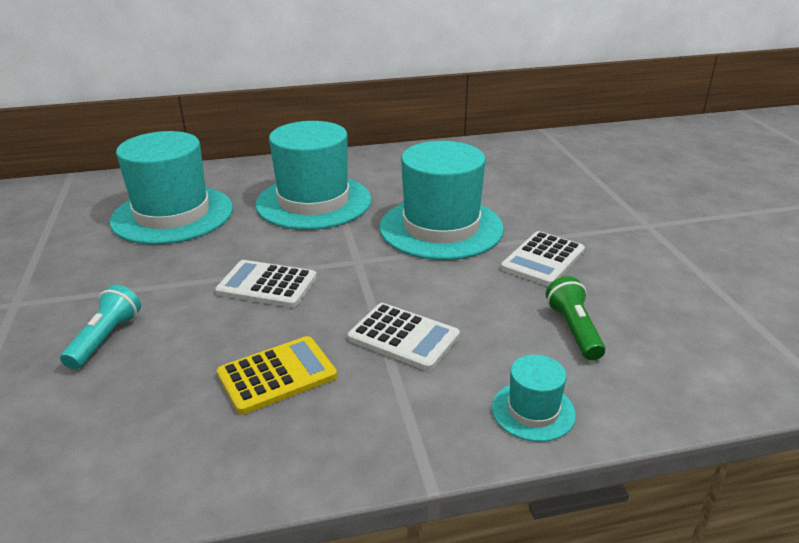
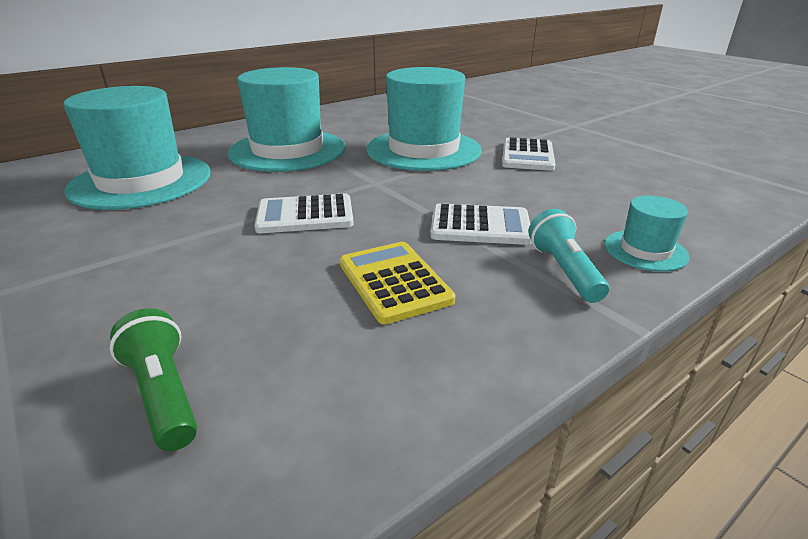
camera: 25 degrees left, 0 degrees up
(105, 339) = (156, 299): turquoise flashlight -> turquoise flashlight (564, 270)
(277, 375) = (394, 282): yellow calculator -> yellow calculator turned 60 degrees counterclockwise
(574, 330) = (605, 193): green flashlight -> green flashlight (164, 394)

